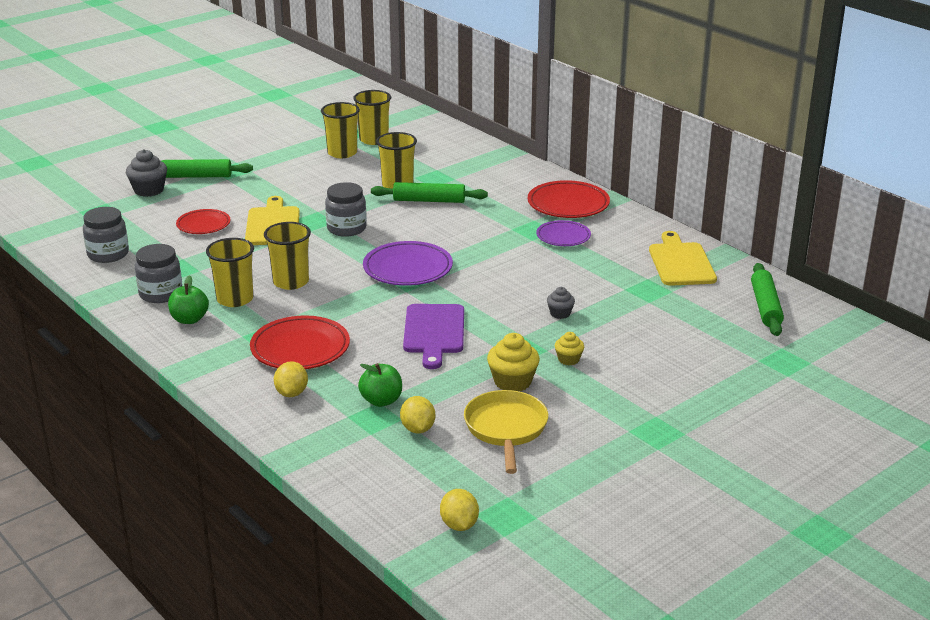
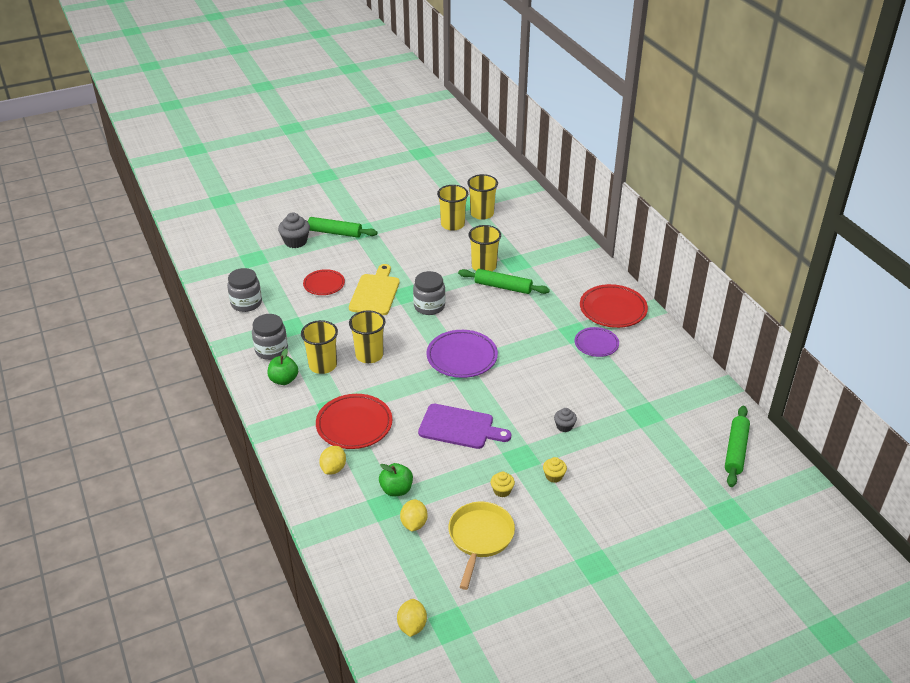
camera: 15 degrees right, 10 degrees up
(434, 332) = (459, 427): purple cutting board -> purple cutting board turned 90 degrees counterclockwise
(512, 382) = (502, 490): yellow cupcake -> yellow cupcake, size x0.59
(680, 262) = (682, 389): yellow cutting board -> none

